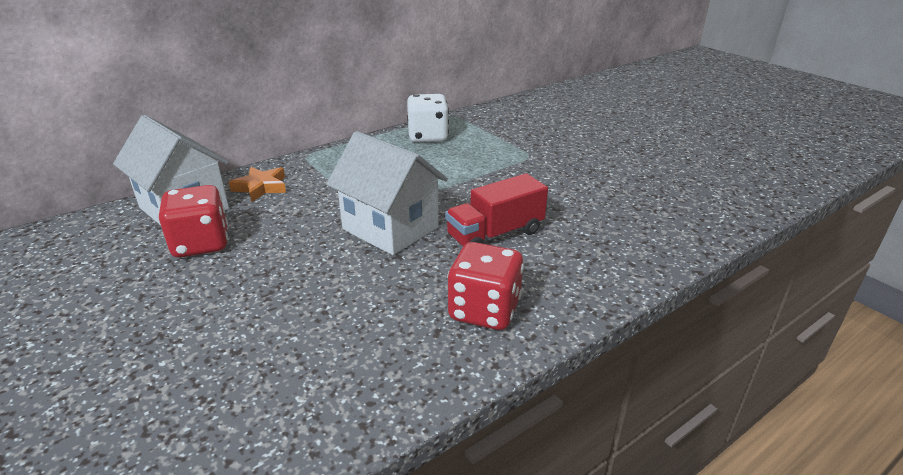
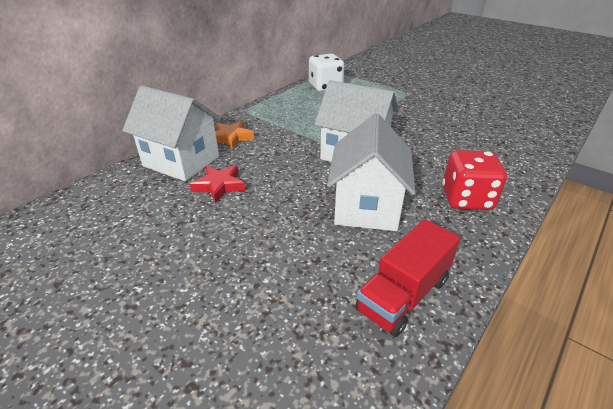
camera: 15 degrees left, 5 degrees up
(201, 244) = (219, 186): red dice -> red star
(348, 298) = (366, 207): none -> white house
(495, 234) = (429, 147): red truck -> red truck (403, 295)

